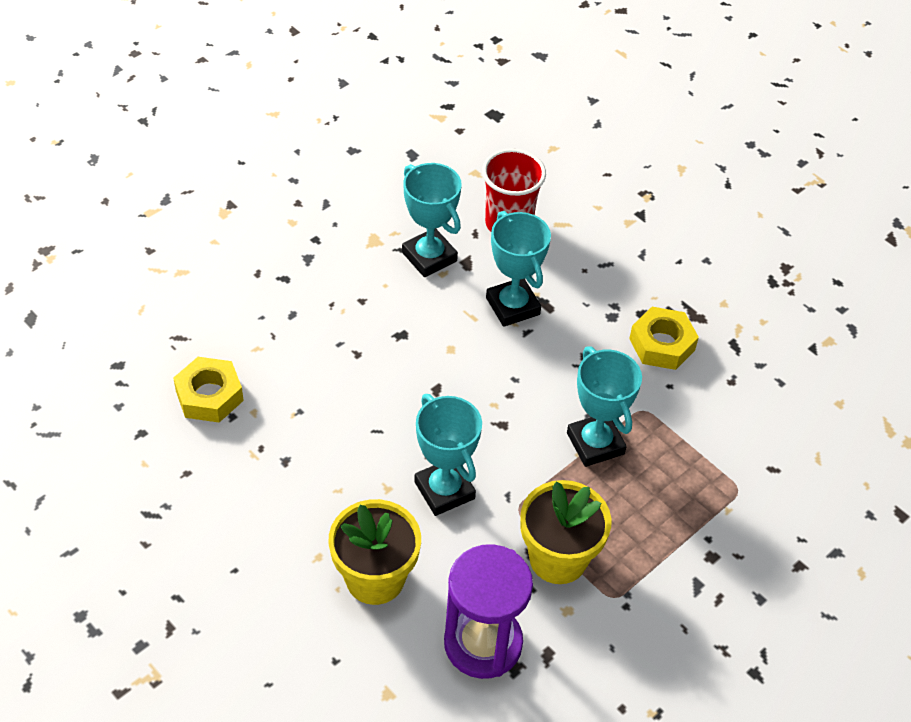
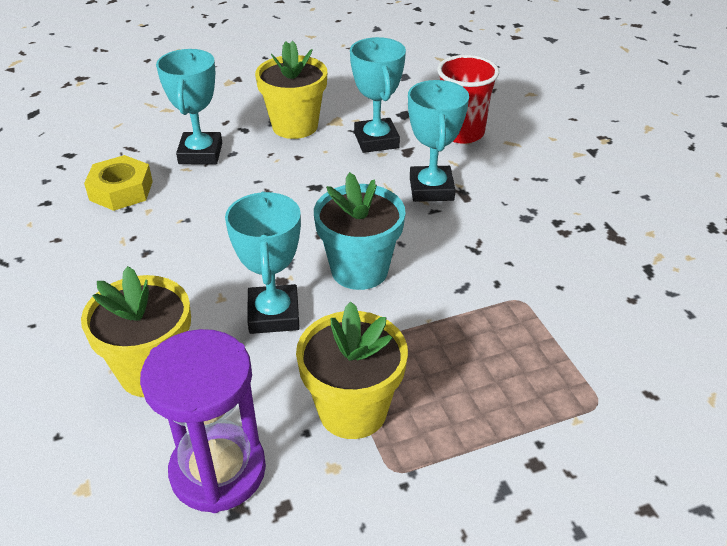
camera: 25 degrees right, 10 degrees down
(335, 259) = (295, 126): none -> yellow flower pot
(493, 420) = (359, 270): none -> turquoise flower pot
(595, 443) = (453, 316): turquoise trophy -> turquoise trophy (200, 153)
(662, 344) = (567, 250): yellow nut -> none

